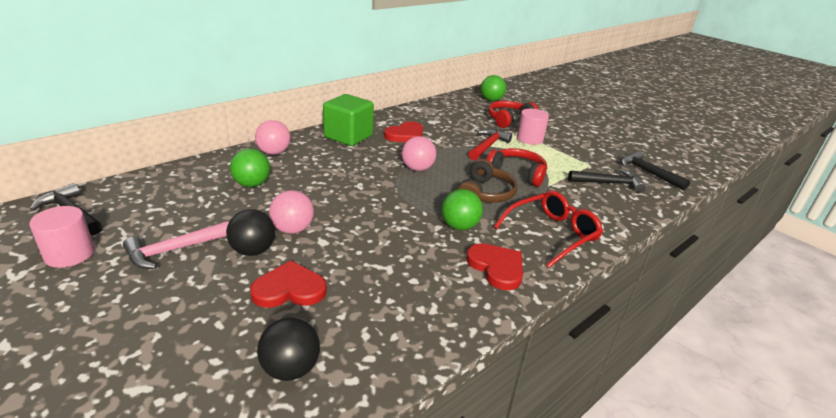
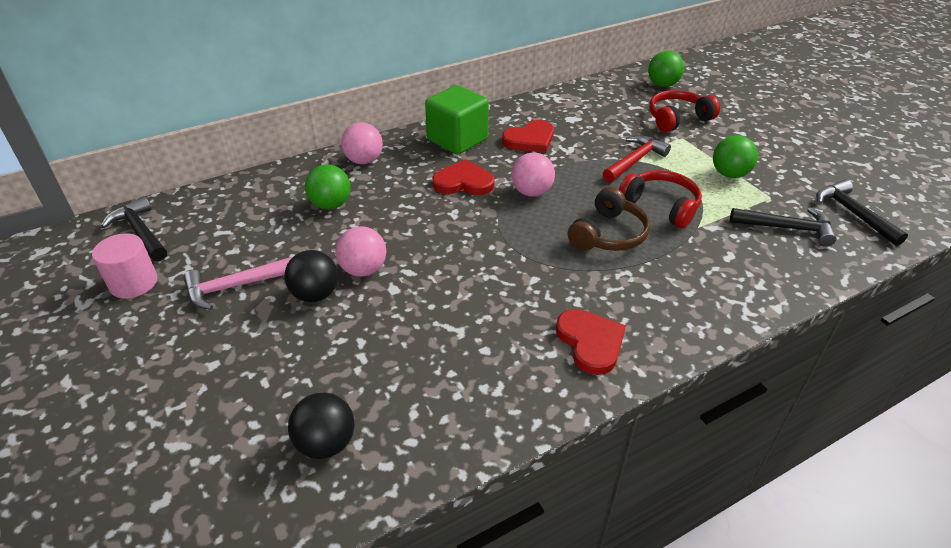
camera: 15 degrees right, 10 degrees up
(289, 289) = (344, 347): red heart -> red heart (463, 182)
(459, 226) = (561, 280): green ball -> green ball (729, 174)
(529, 139) = (697, 151): pink cylinder -> none
(552, 234) = (678, 300): red glasses -> none

